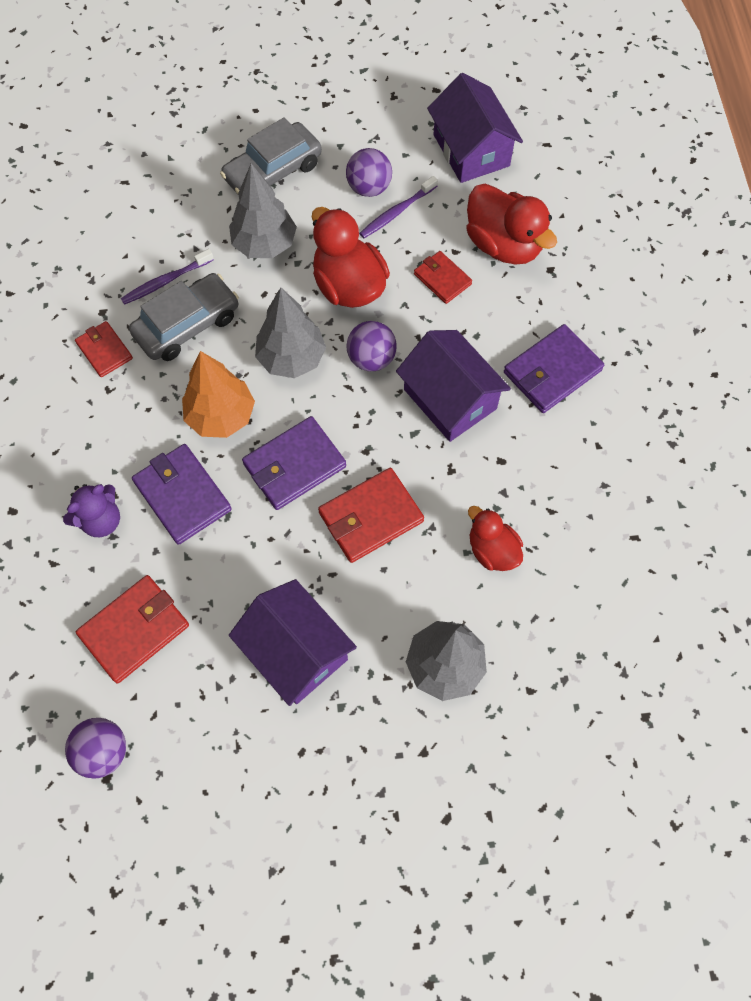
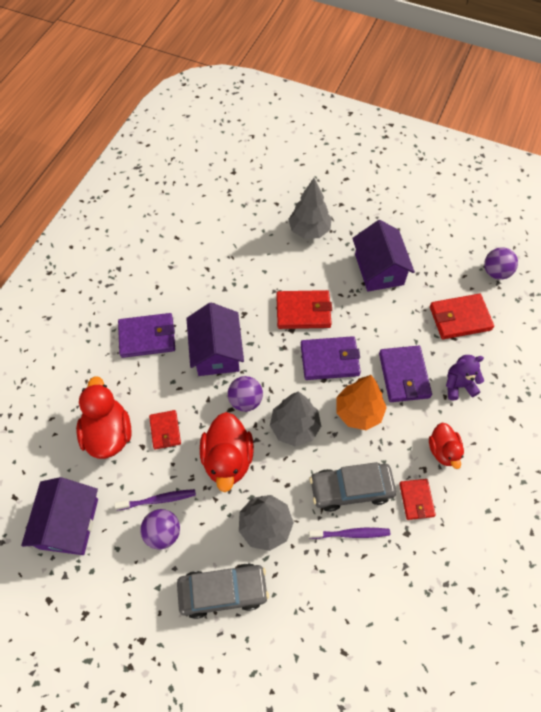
camera: 150 degrees left, 5 degrees down
(492, 550) = (251, 265): red duck -> red duck (443, 450)

